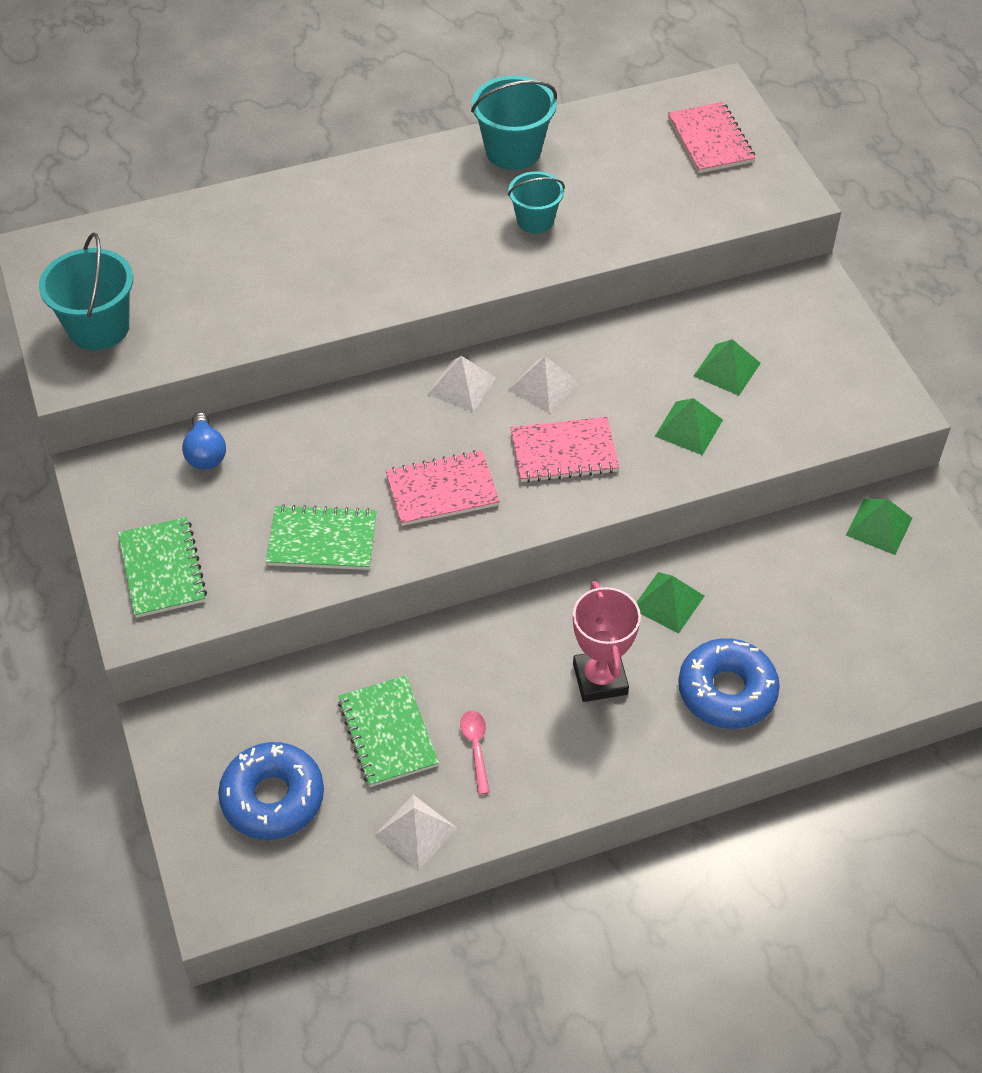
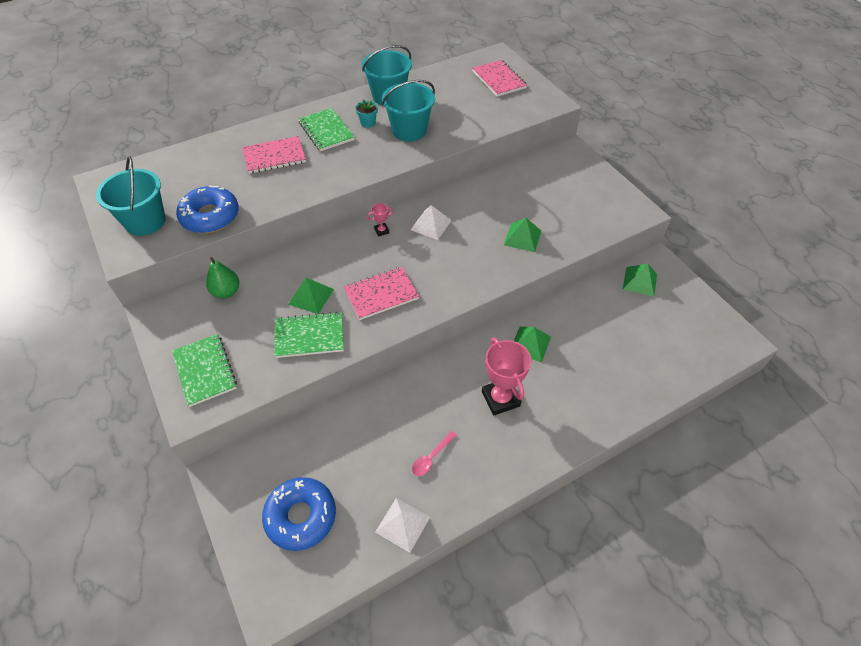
camera: 10 degrees left, 0 degrees up
(205, 453) = (226, 292): blue light bulb -> green pear
(388, 733) = (372, 457): green notebook -> green notebook (326, 131)
(462, 386) = (381, 231): white pyramid -> pink trophy
(469, 198) = (368, 123): none -> turquoise flower pot
(476, 748) = (431, 457): pink spoon -> pink spoon turned 120 degrees counterclockwise
(535, 220) = (409, 130): turquoise bucket -> turquoise bucket, size x1.56
(564, 452) = (451, 261): pink notebook -> pink notebook (274, 156)
(727, 369) = (535, 202): green pyramid -> green pyramid (311, 296)
(727, 691) = (580, 394): blue donut -> blue donut (210, 216)

